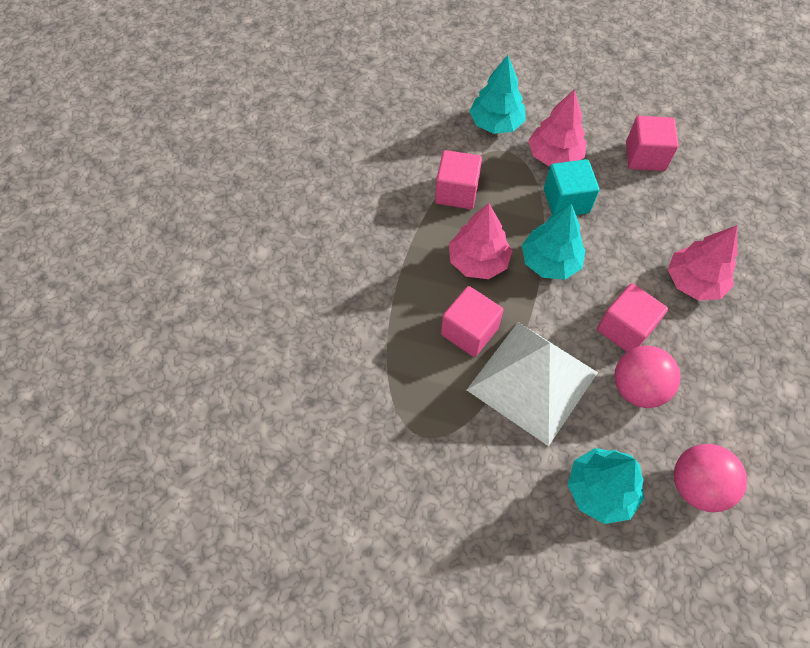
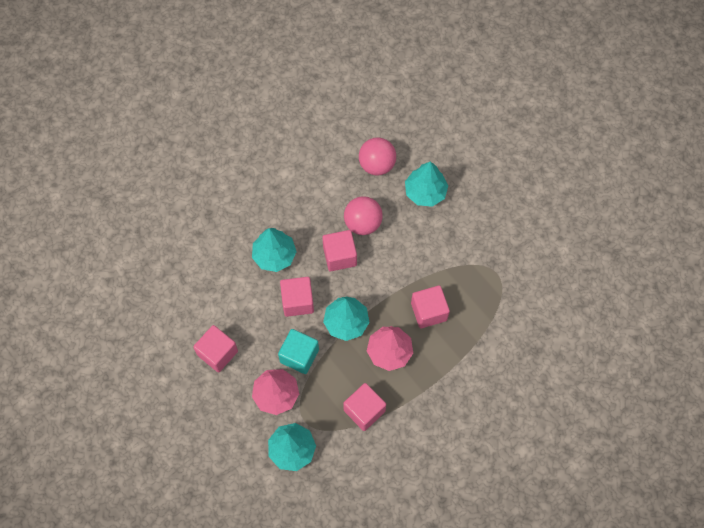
camera: 145 degrees left, 5 degrees up
(532, 381) = (415, 262): white pyramid -> none
(620, 250) = (297, 301): none -> pink cube
(693, 281) = (274, 255): pink tree -> turquoise tree

